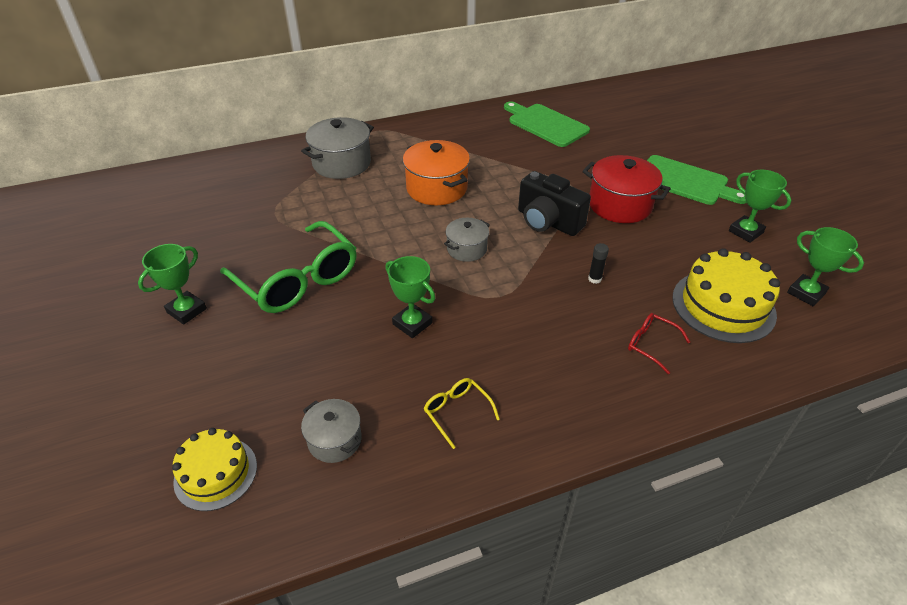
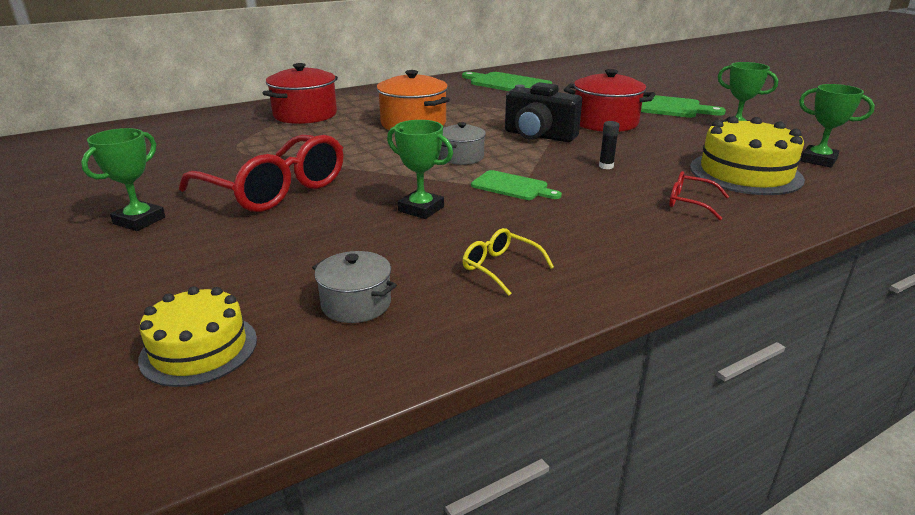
camera: 10 degrees left, 15 degrees down
(297, 279) = (275, 189): green glasses -> red glasses
(342, 163) = (305, 115): grey pot -> red pot
(499, 300) = (512, 186): none -> green cutting board

